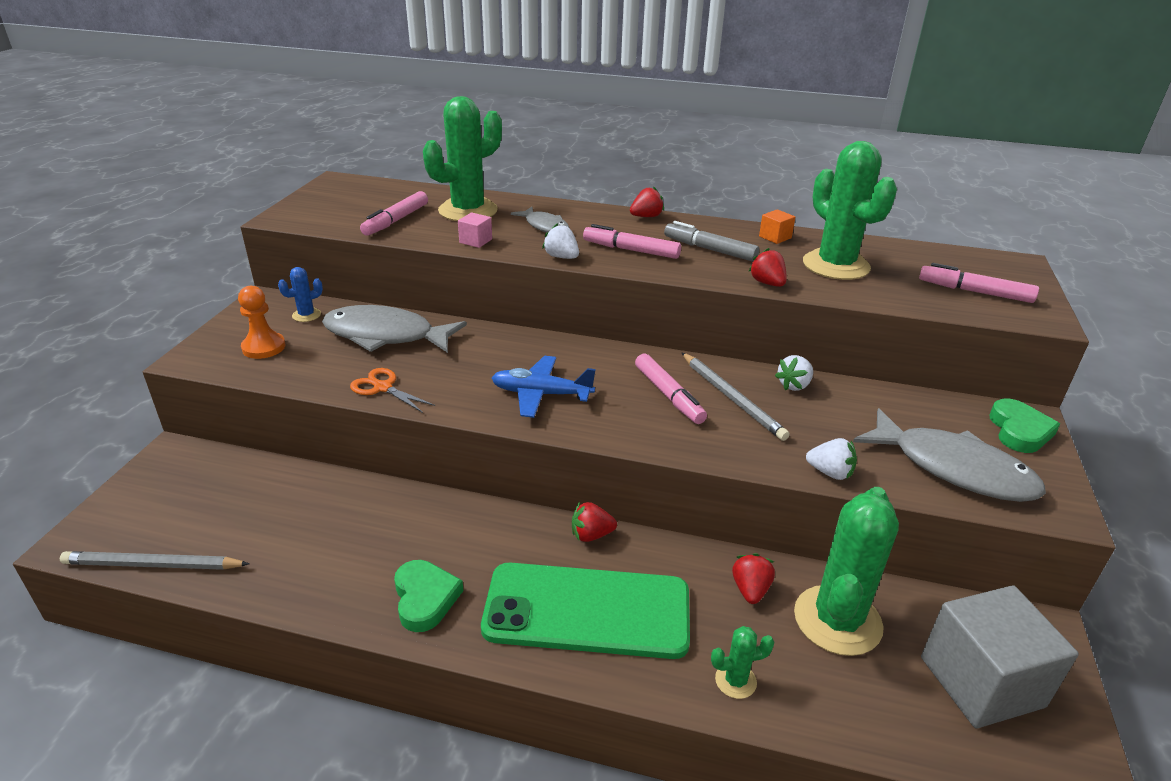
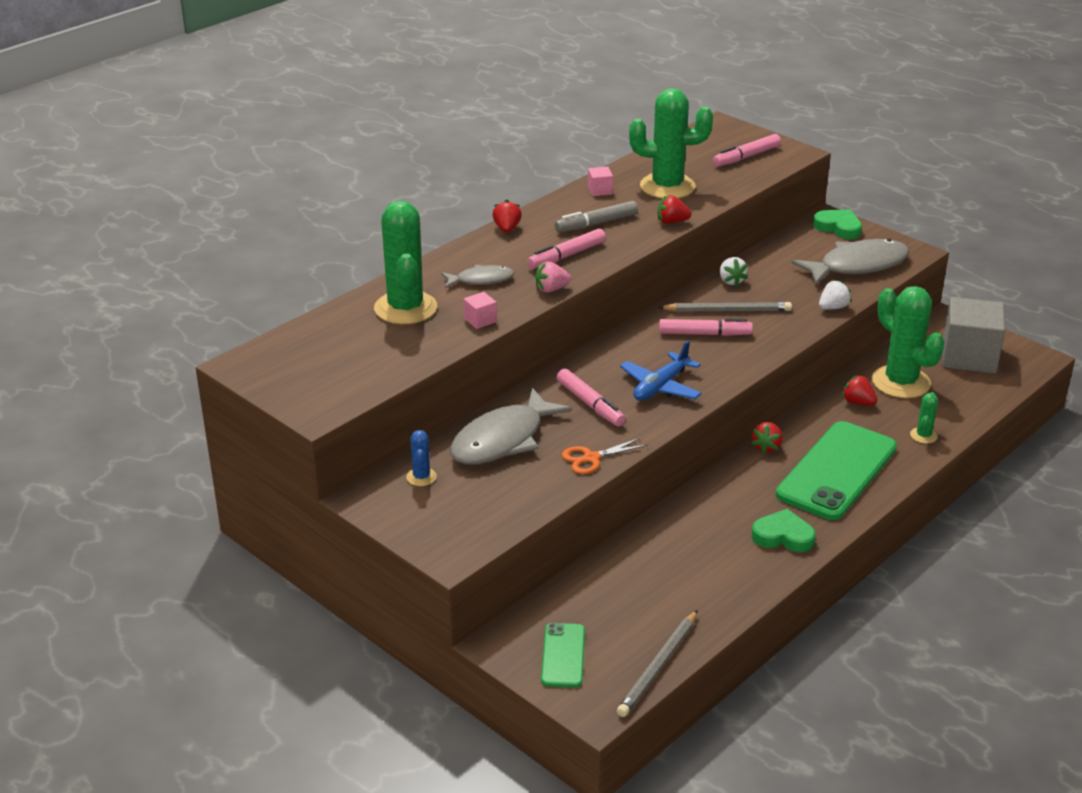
camera: 60 degrees left, 0 degrees up
(160, 495) = (563, 655): none -> green phone
(264, 347) = (466, 511): orange pawn -> none
(396, 220) = (391, 350): pink marker -> pink marker (590, 404)
(561, 257) = (551, 289): white strawberry -> pink strawberry
(775, 237) = (600, 190): orange cube -> pink cube

